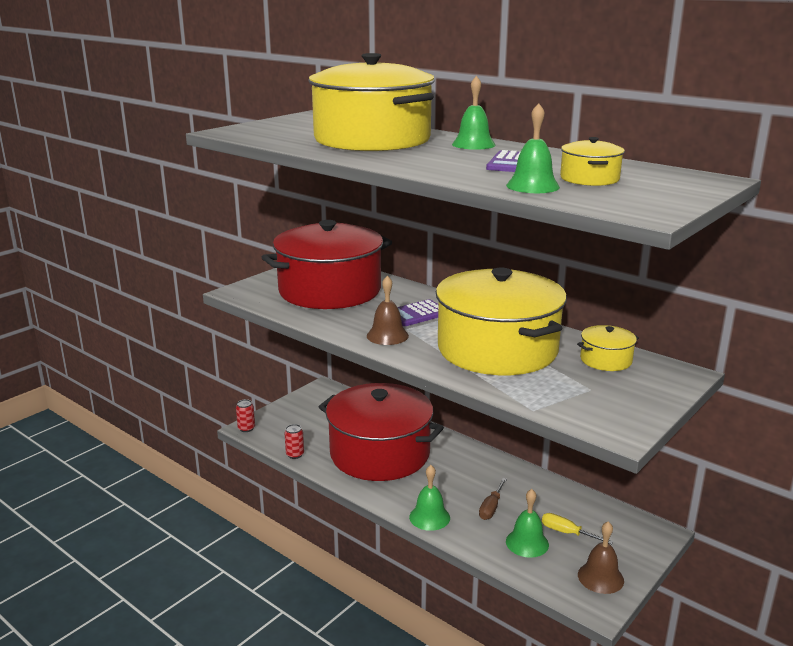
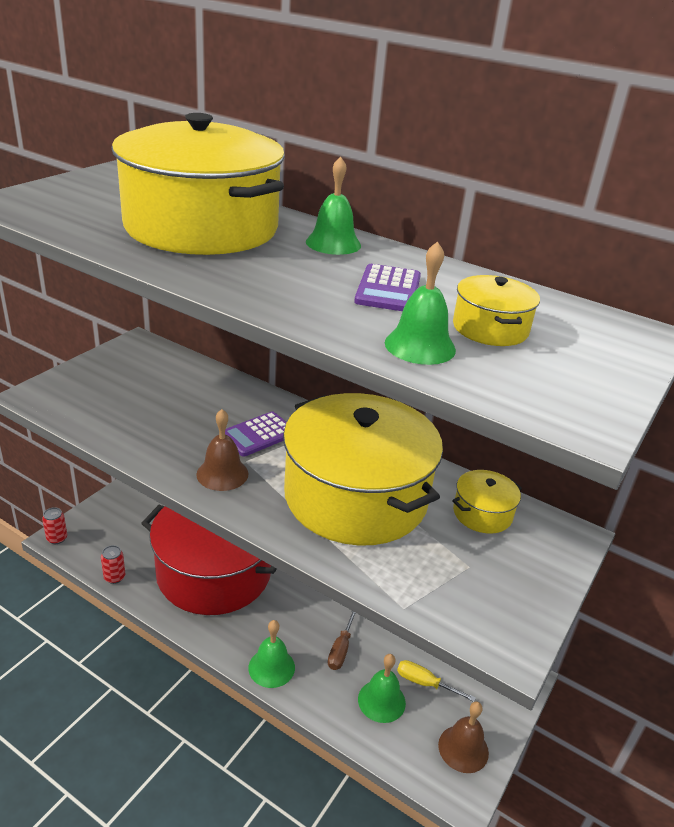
camera: 10 degrees left, 10 degrees up
(330, 290) = (151, 393): red pot -> none

